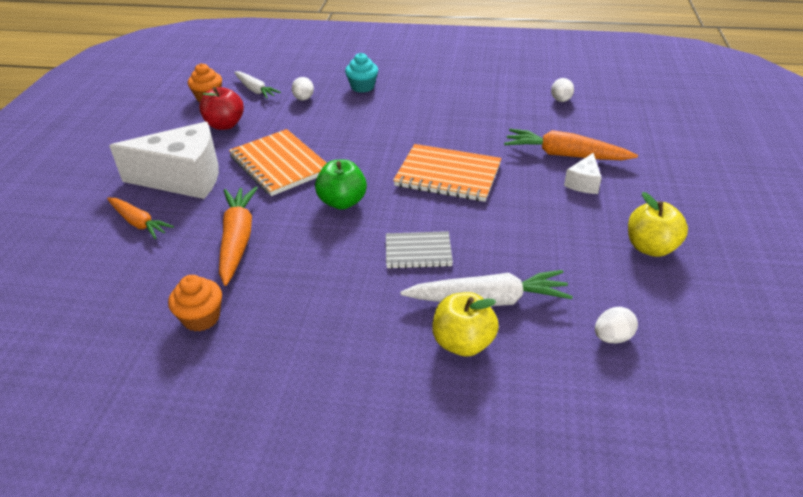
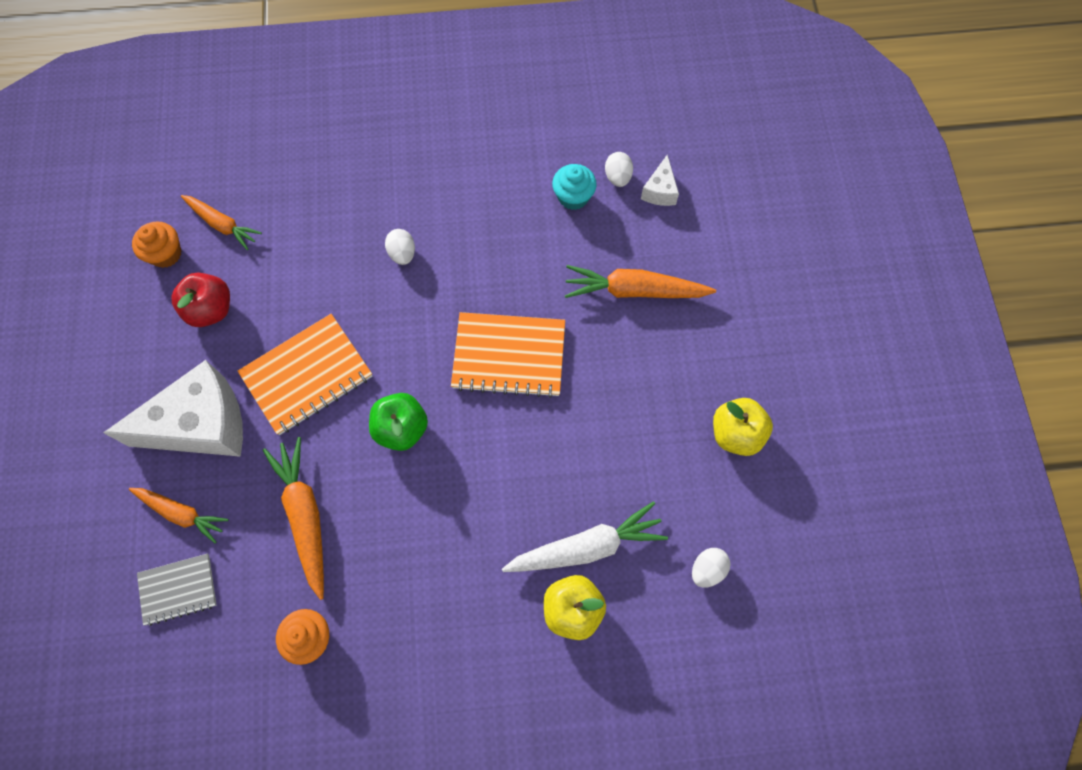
camera: 15 degrees left, 30 degrees up
(255, 90) = (222, 224): white carrot -> orange carrot
(279, 164) = (307, 376): orange notebook -> orange notebook turned 75 degrees counterclockwise
(303, 99) = (294, 233): white egg -> white egg (402, 253)
(362, 87) = (363, 191): turquoise cupcake -> turquoise cupcake (573, 196)
(418, 252) = (503, 492): grey notebook -> grey notebook (178, 590)
(583, 183) = (660, 339): white cheese -> white cheese (660, 191)

